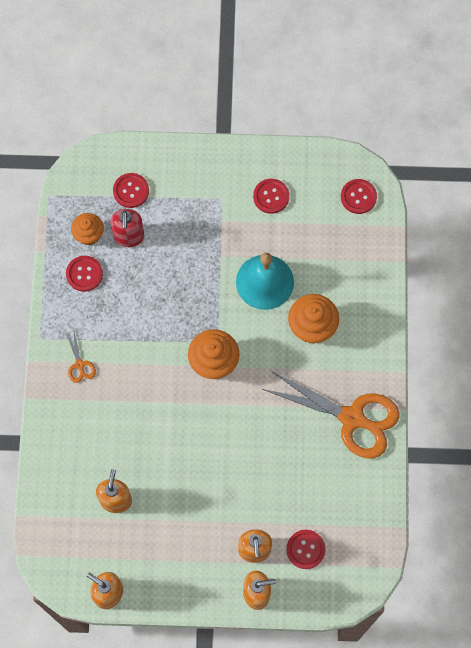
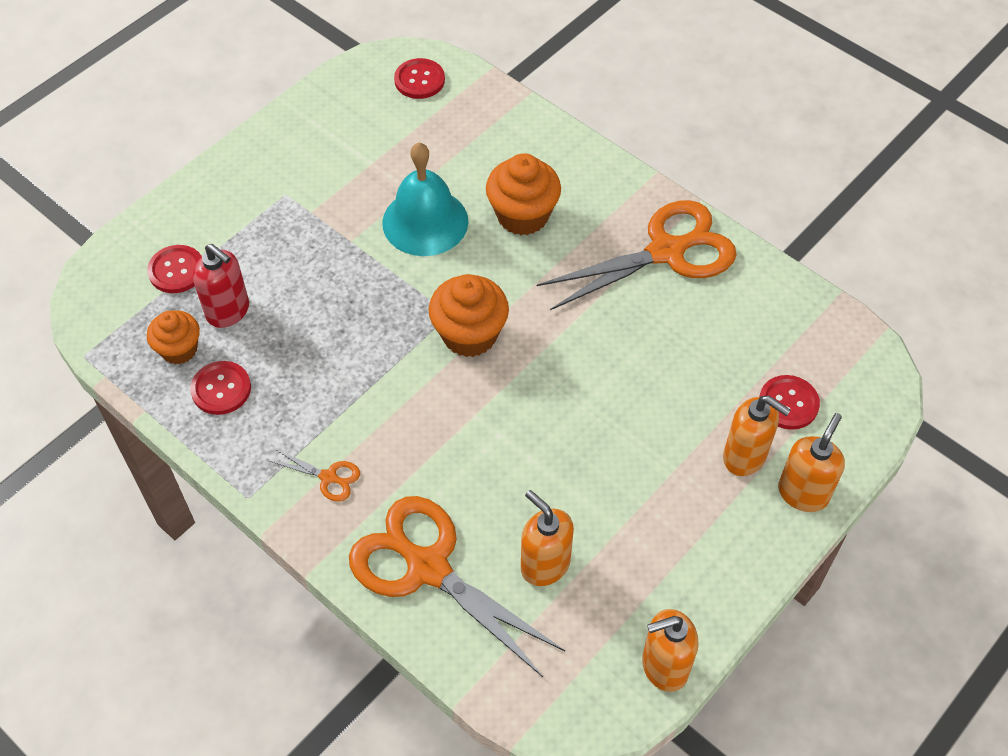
camera: 50 degrees left, 15 degrees down
(71, 449) = (428, 567): none -> orange scissors
(271, 196) = (334, 150): red button -> none

